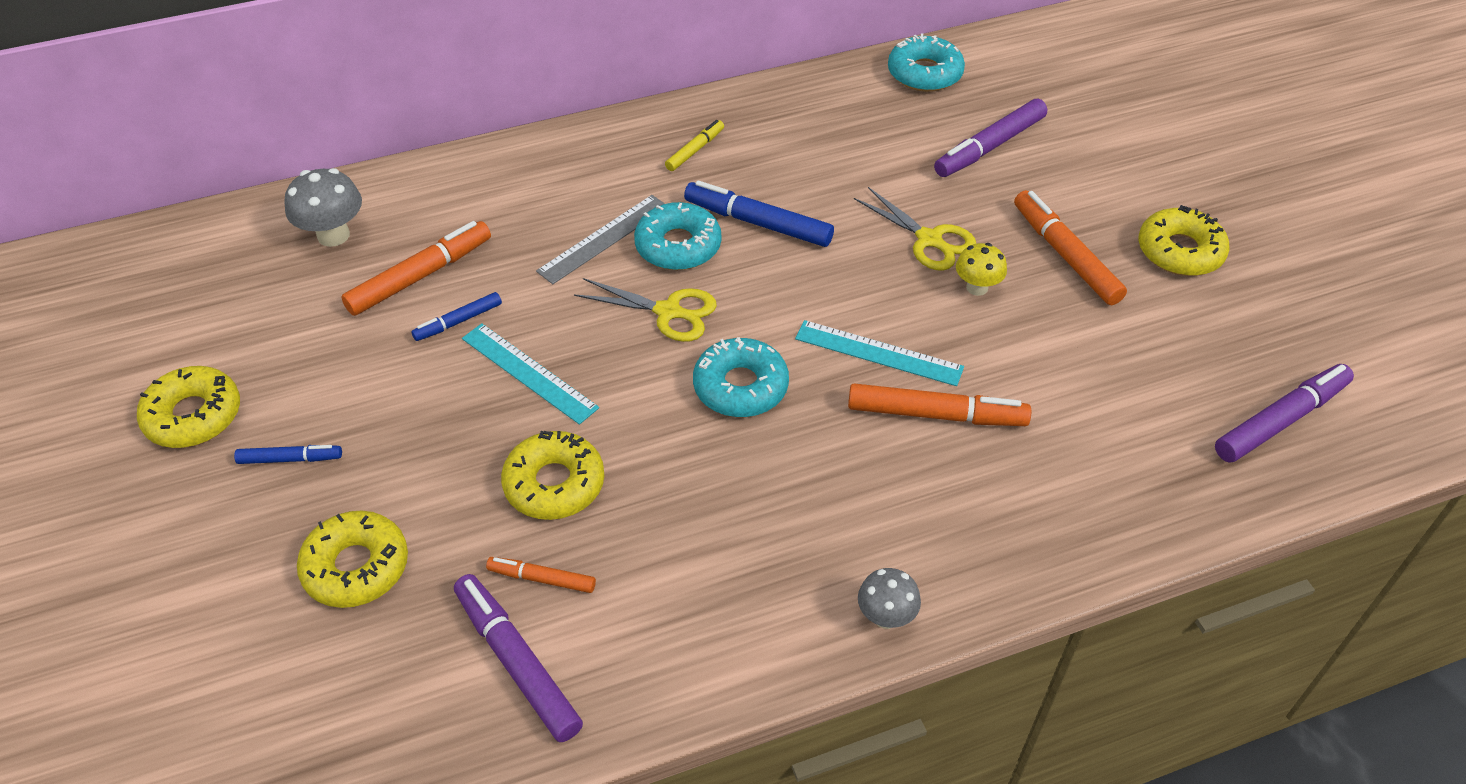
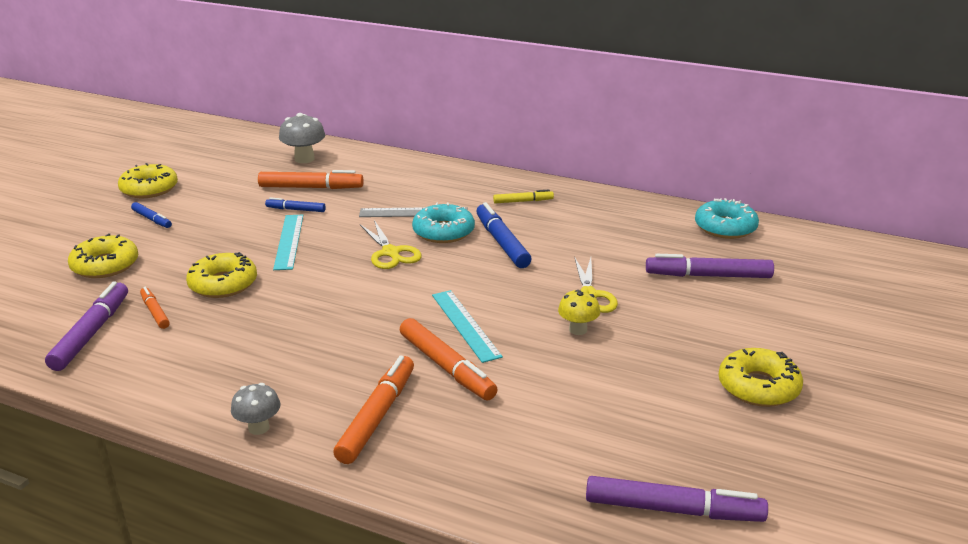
camera: 45 degrees right, 20 degrees down
(740, 387) = (369, 298): turquoise donut -> none
(1065, 255) = (666, 346): orange marker -> orange marker (377, 416)

